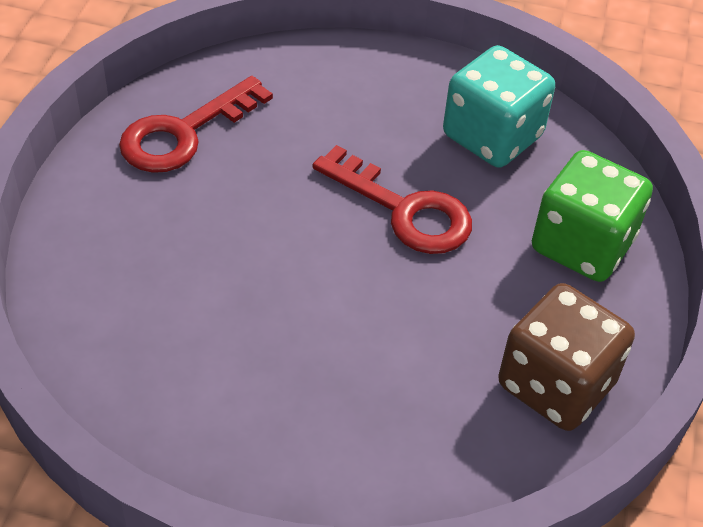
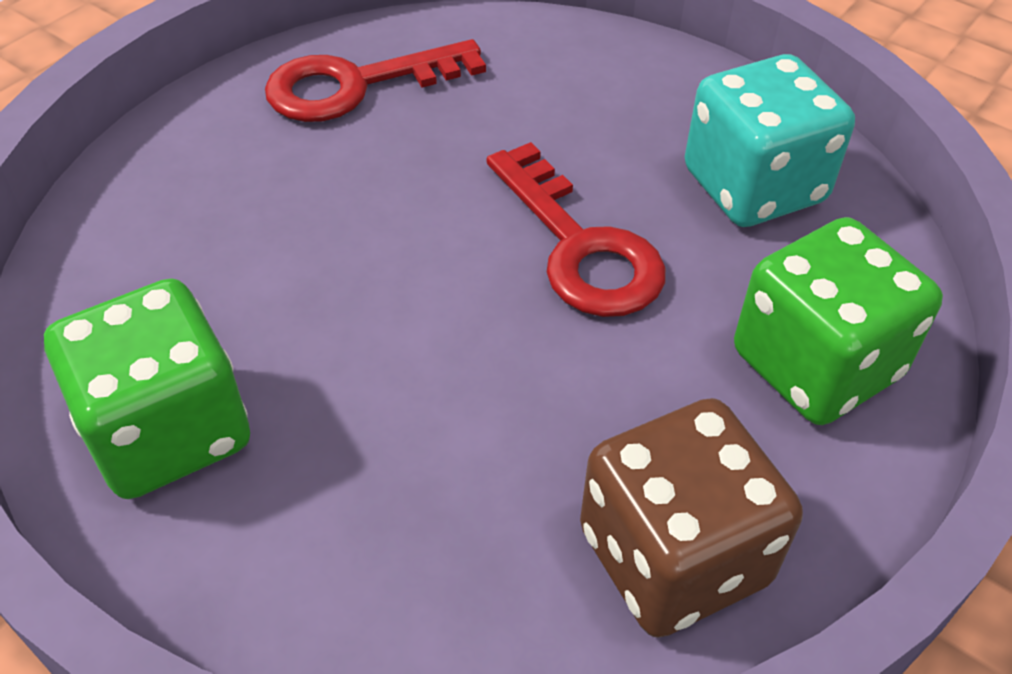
camera: 25 degrees right, 0 degrees up
(211, 413) = (168, 431): none -> green dice

